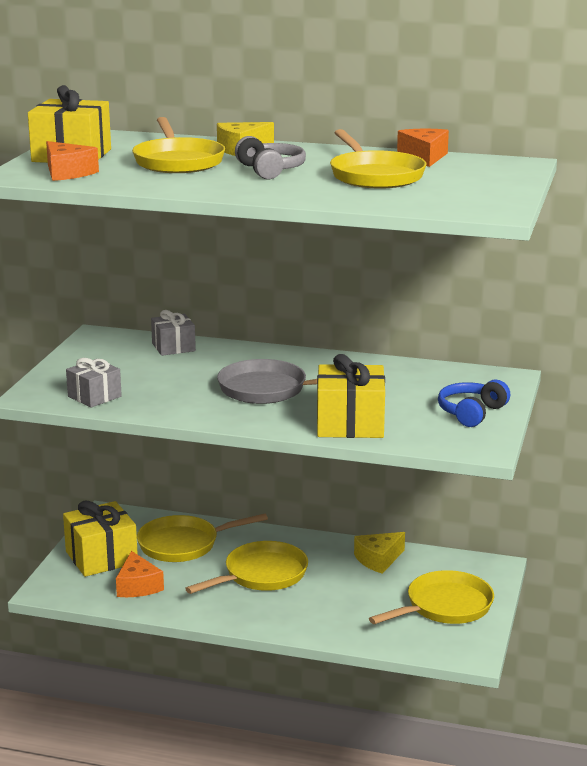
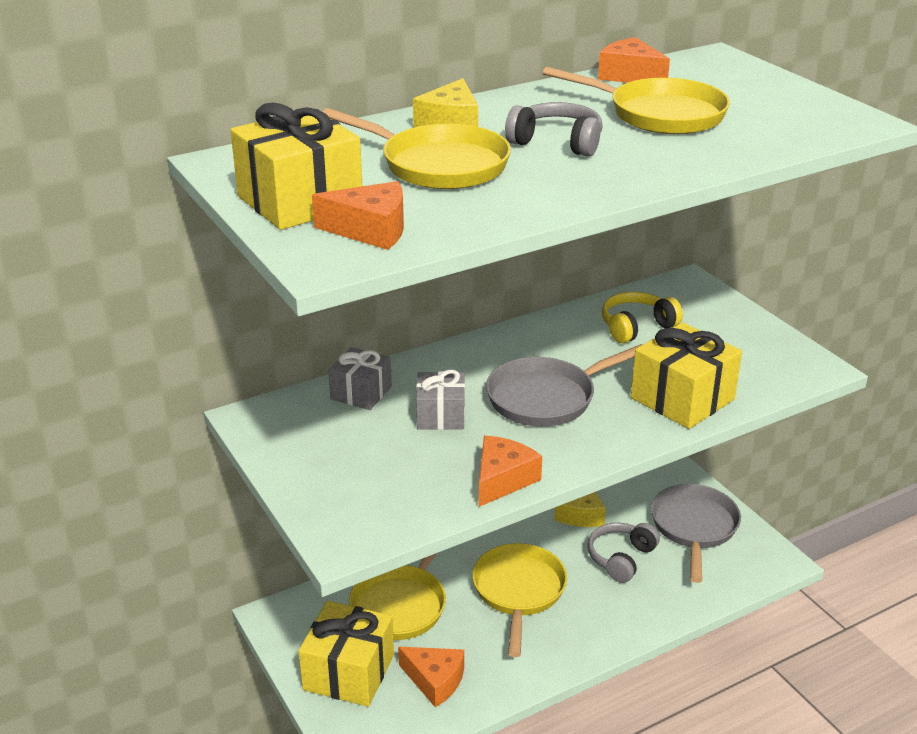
camera: 45 degrees left, 10 degrees up
(94, 396) = (408, 501): grey gift -> grey gift (441, 415)
(160, 410) = (502, 479): none -> orange cheese
(360, 594) = (621, 558): none -> grey headphones
(409, 383) = (636, 327): none -> yellow headphones
(445, 606) = (694, 527): yellow pan -> grey pan
(471, 413) = (738, 334): blue headphones -> none

